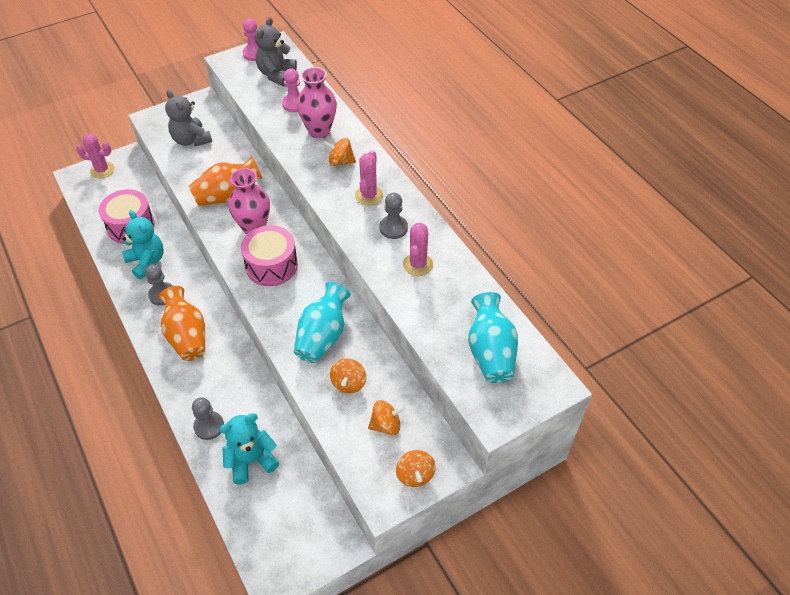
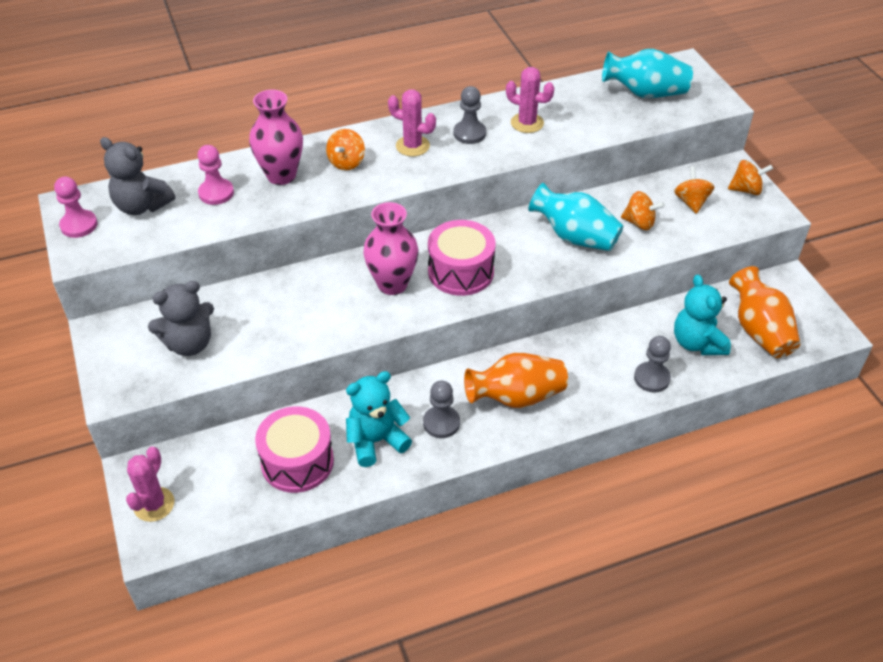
camera: 80 degrees left, 5 degrees down
(227, 195) = (323, 308): orange vase -> orange vase (759, 330)

